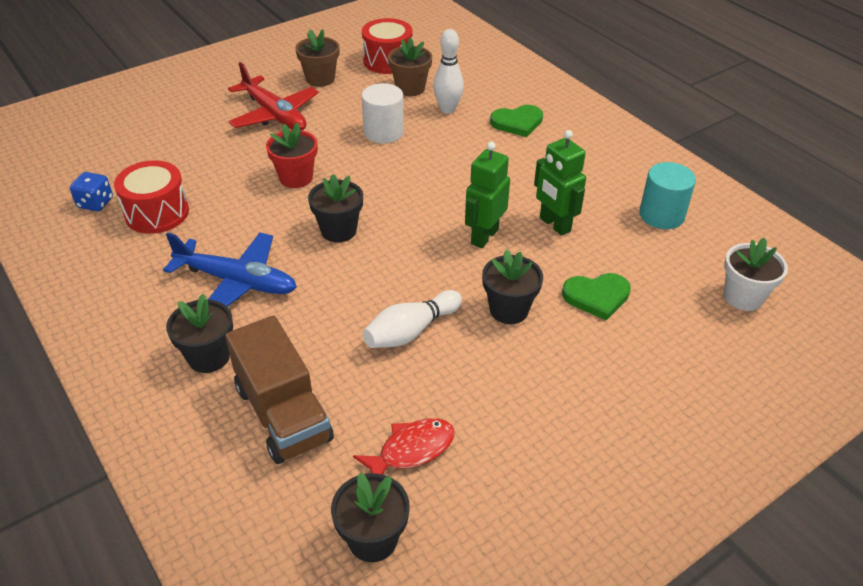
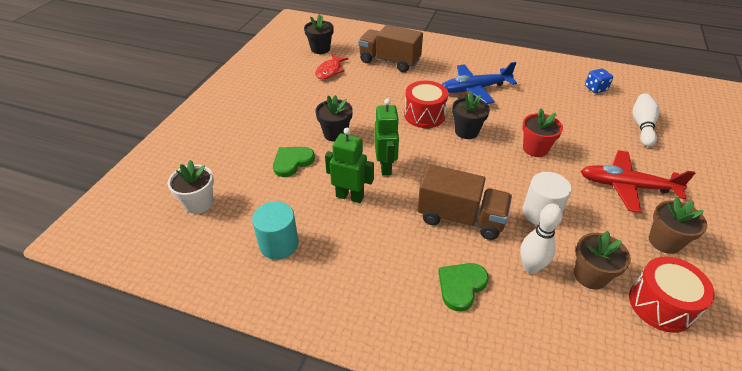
camera: 145 degrees right, 0 degrees up
(157, 213) = (562, 98): red drum -> red drum (424, 115)
(209, 357) = (441, 64): black flower pot -> none
(411, 331) = (373, 105): white bowling pin -> white bowling pin (642, 126)
(461, 159) = (460, 218): none -> brown truck

